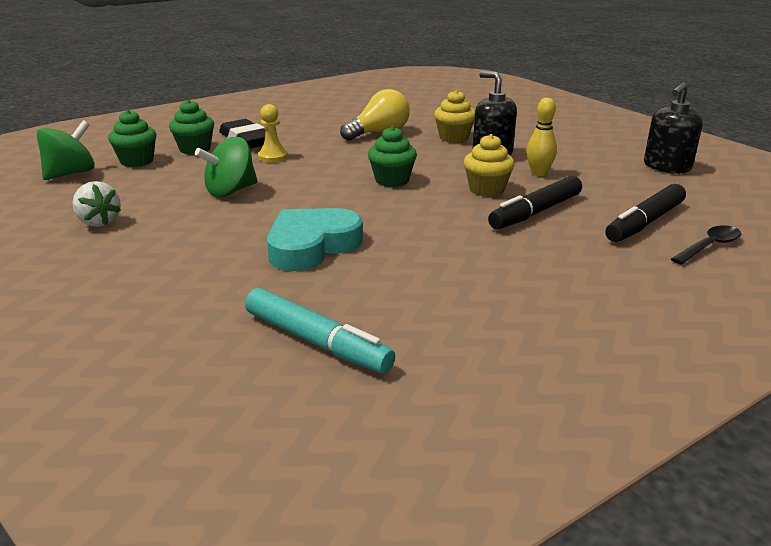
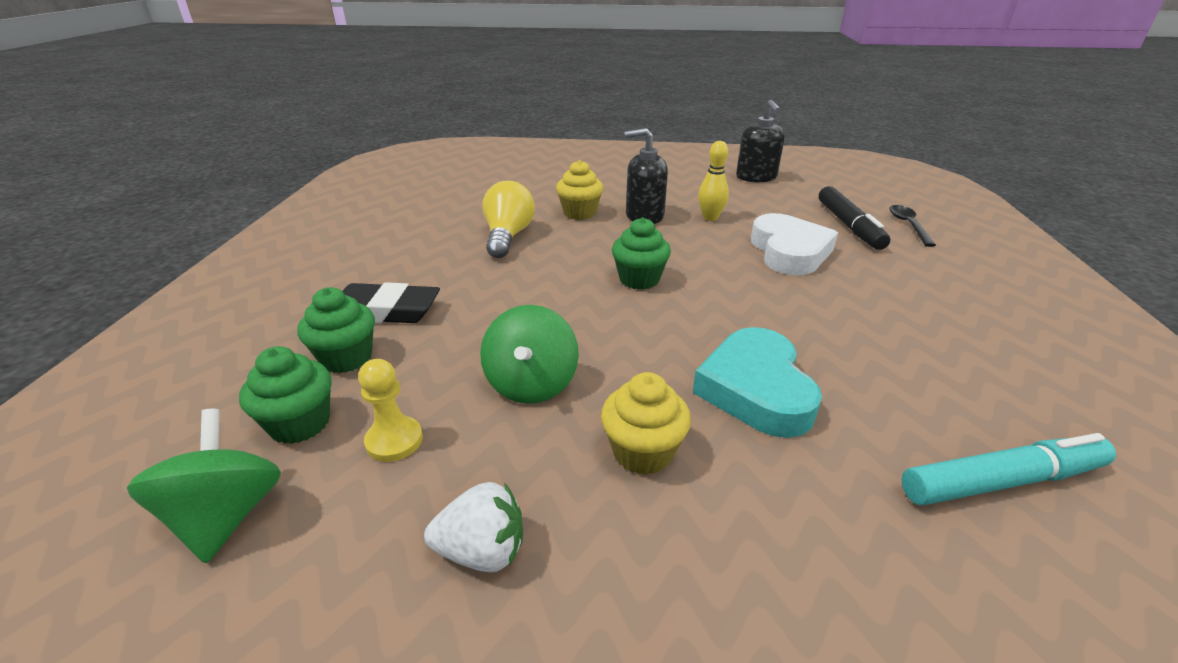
camera: 50 degrees left, 5 degrees up
(273, 157) = (470, 315): yellow pawn -> yellow pawn (394, 440)
(486, 189) = (718, 249): yellow cupcake -> yellow cupcake (643, 452)
(535, 212) = (789, 252): black marker -> white heart

